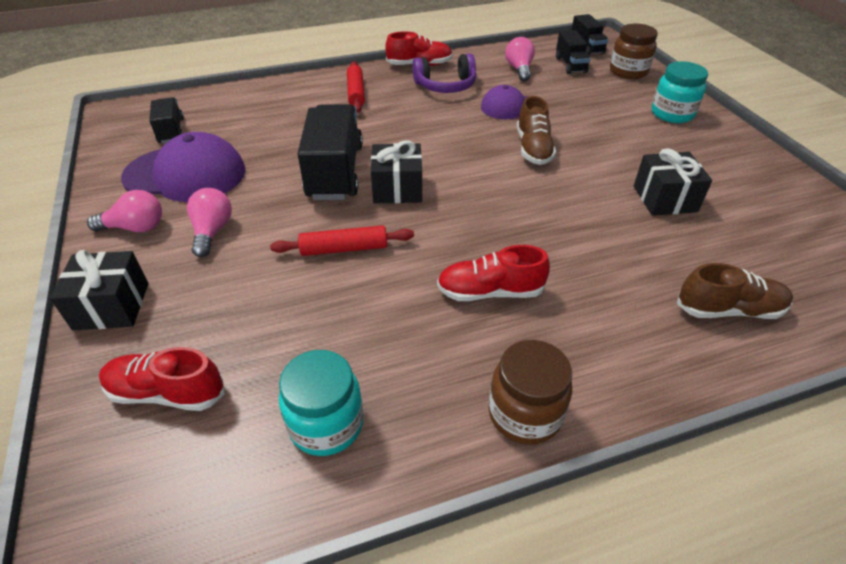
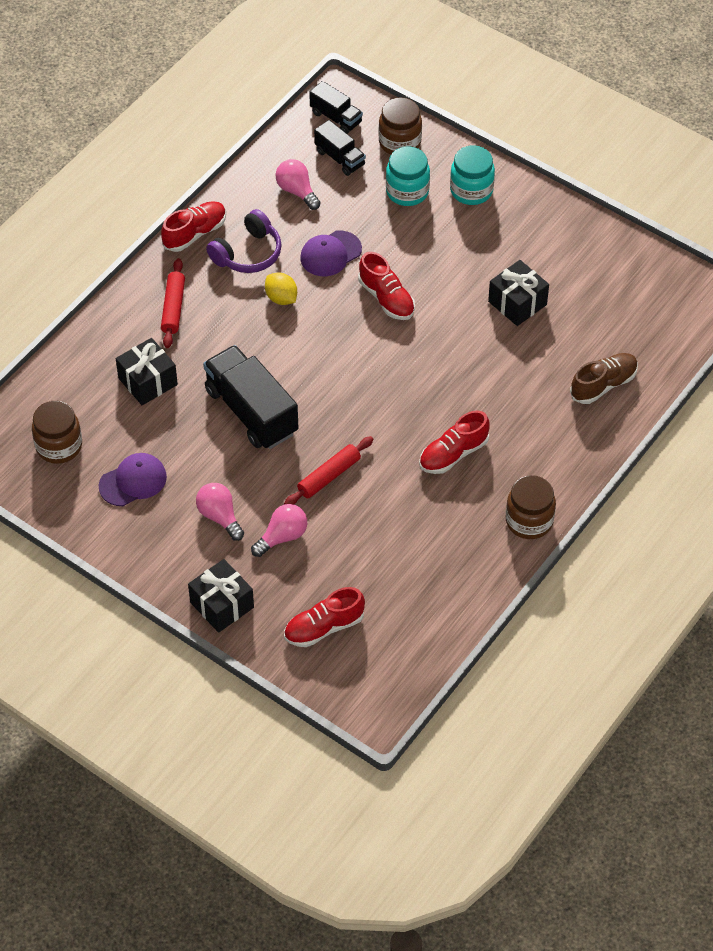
camera: 35 degrees left, 10 degrees up
(135, 228) = (158, 546): pink light bulb -> pink light bulb (282, 537)
(171, 131) = (59, 446): black truck -> brown jar
(185, 174) = (133, 481): purple cap -> purple cap, size x0.60
(326, 424) = (430, 589): turquoise jar -> turquoise jar (407, 192)
(356, 93) = (173, 308): red rolling pin -> red rolling pin turned 45 degrees clockwise
(397, 188) = (316, 401): black gift -> black gift (148, 381)
(443, 116) = (281, 298): none -> yellow lemon
(533, 148) = (386, 298): brown shoe -> red shoe

